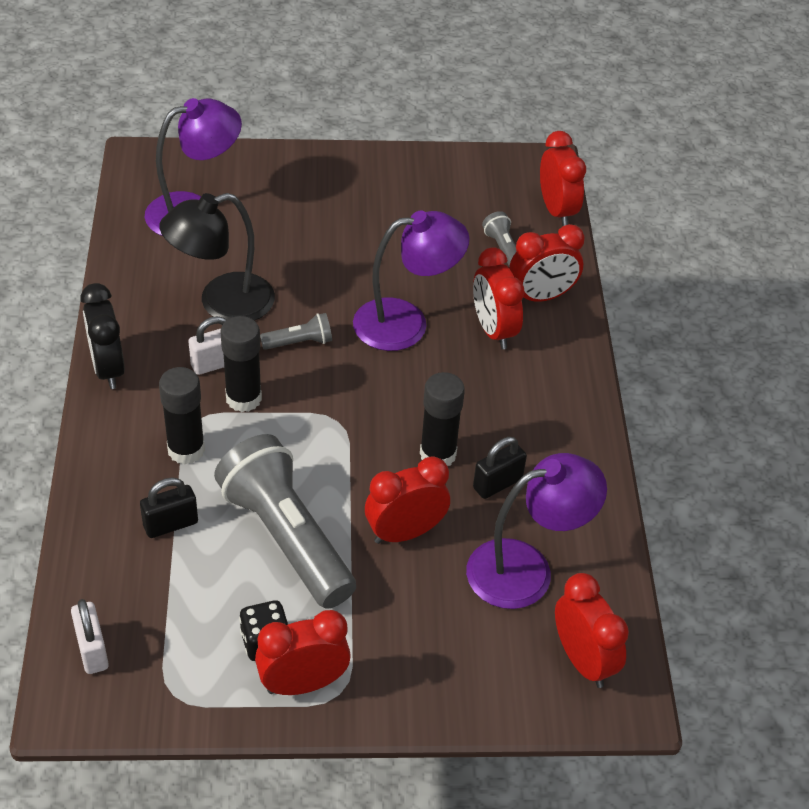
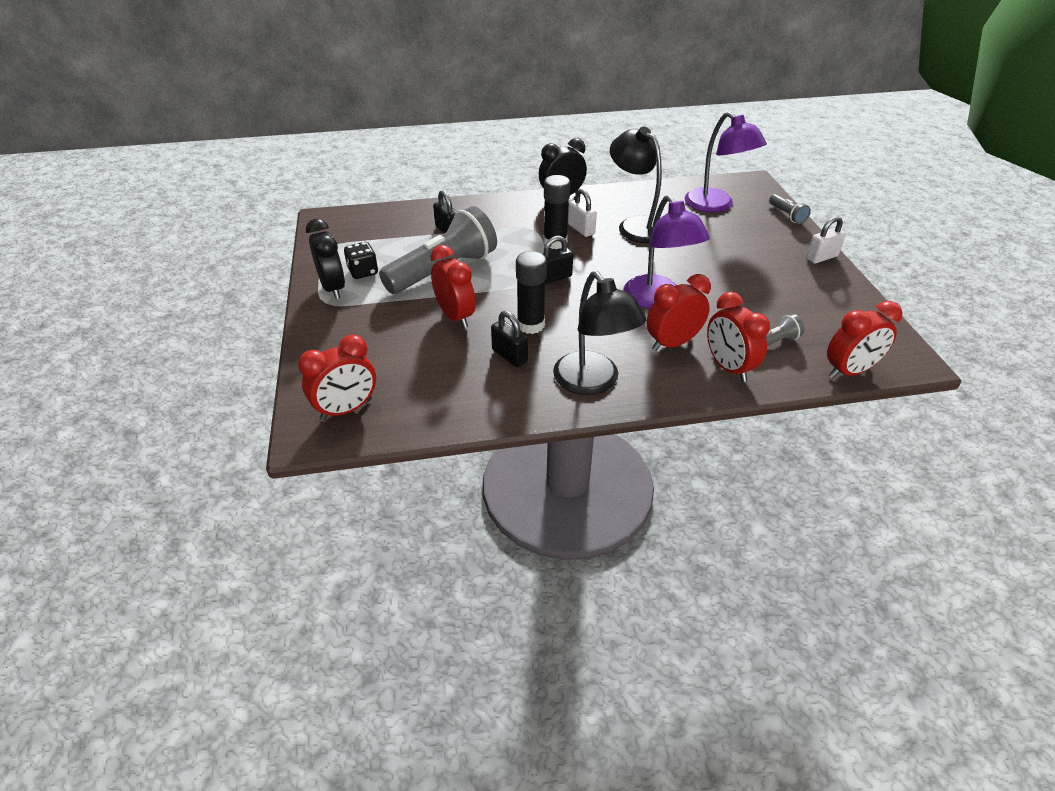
camera: 85 degrees right, 5 degrees down
(92, 650) = (358, 220): white padlock -> white padlock (821, 257)
(186, 450) = (506, 228): black glue stick -> none
(299, 342) = (615, 257): grey flashlight -> grey flashlight (787, 215)
(303, 683) = (333, 288): red clock -> black clock
(335, 414) = (554, 278): none -> black padlock
(526, 569) = (429, 375): purple lamp -> none
(555, 414) = (593, 382): none -> black lamp

